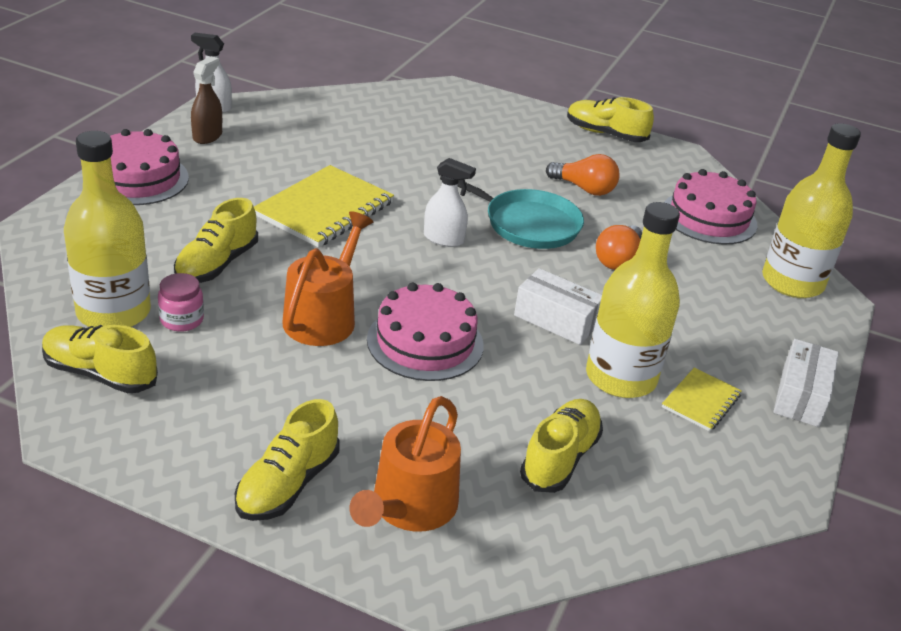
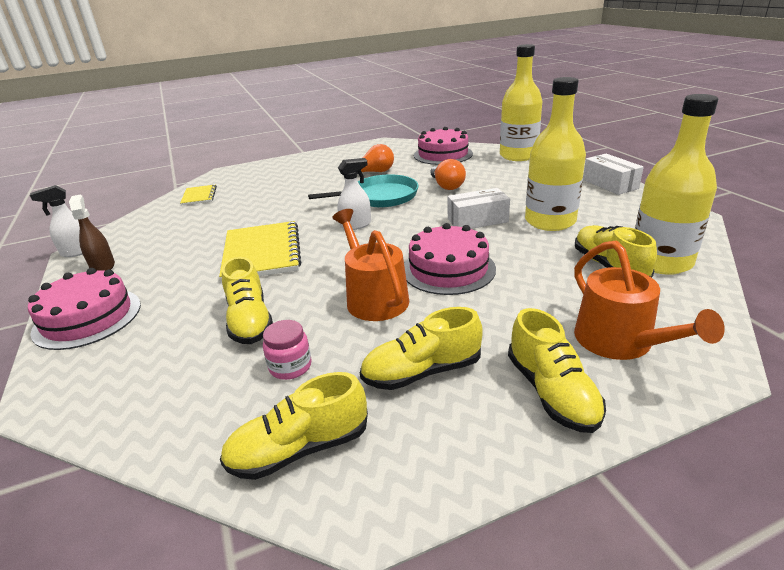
camera: 40 degrees left, 5 degrees down
(113, 312) = (228, 403): yellow bottle -> yellow bottle (660, 261)
(605, 134) = (337, 152): yellow shoe -> yellow shoe (422, 372)
(701, 401) = (592, 208): yellow notebook -> yellow notebook (199, 196)

